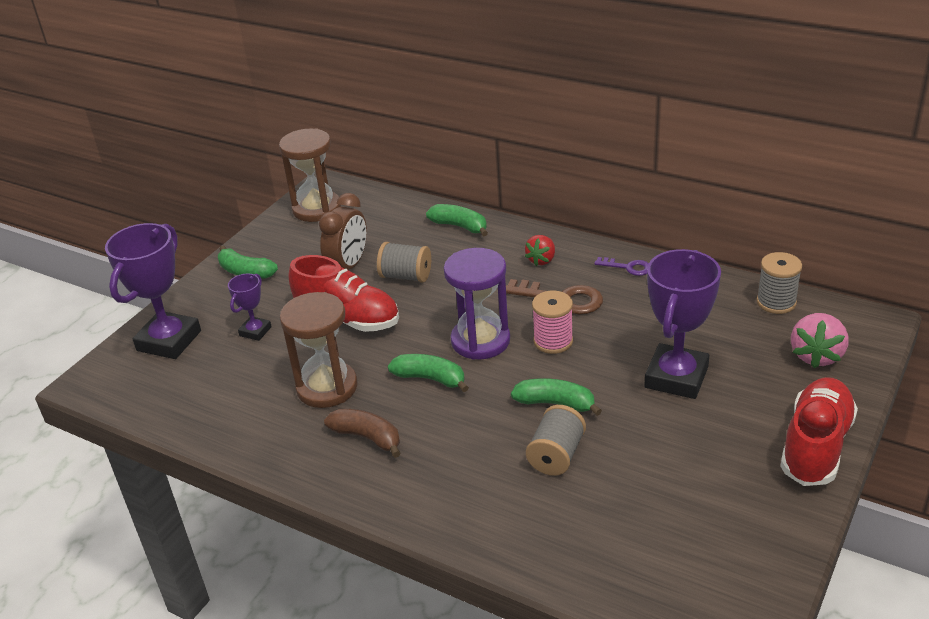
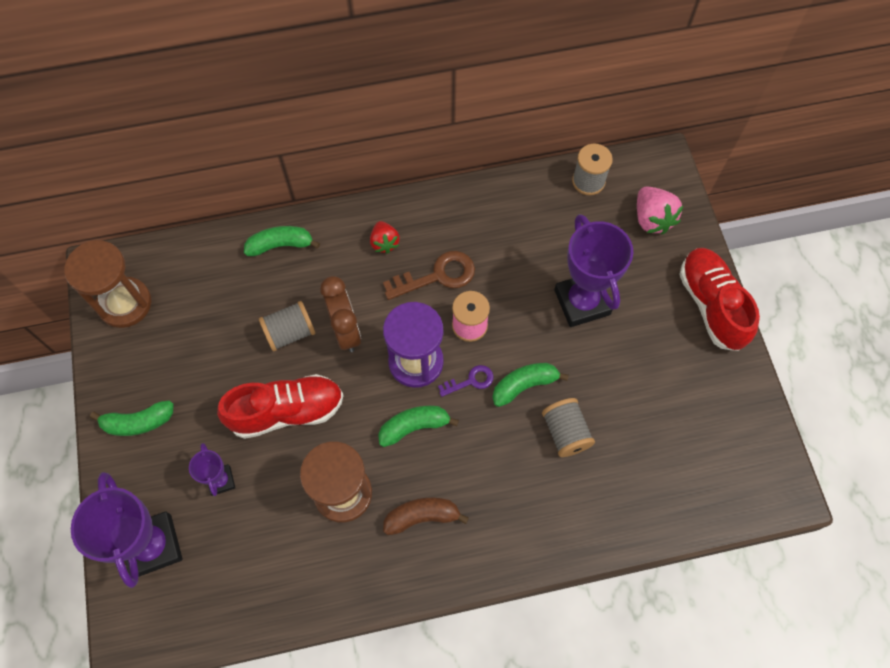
camera: 45 degrees left, 30 degrees up
(348, 266) = (228, 353): brown clock -> brown clock (345, 331)
(628, 267) = (457, 209): purple key -> purple key (471, 381)

